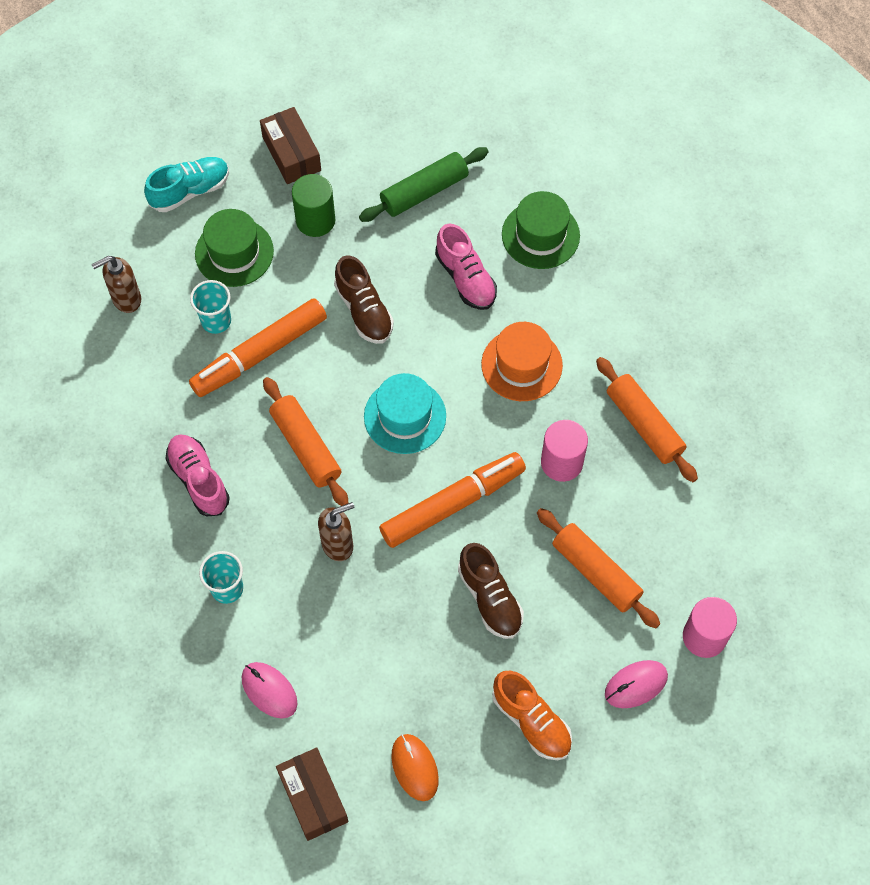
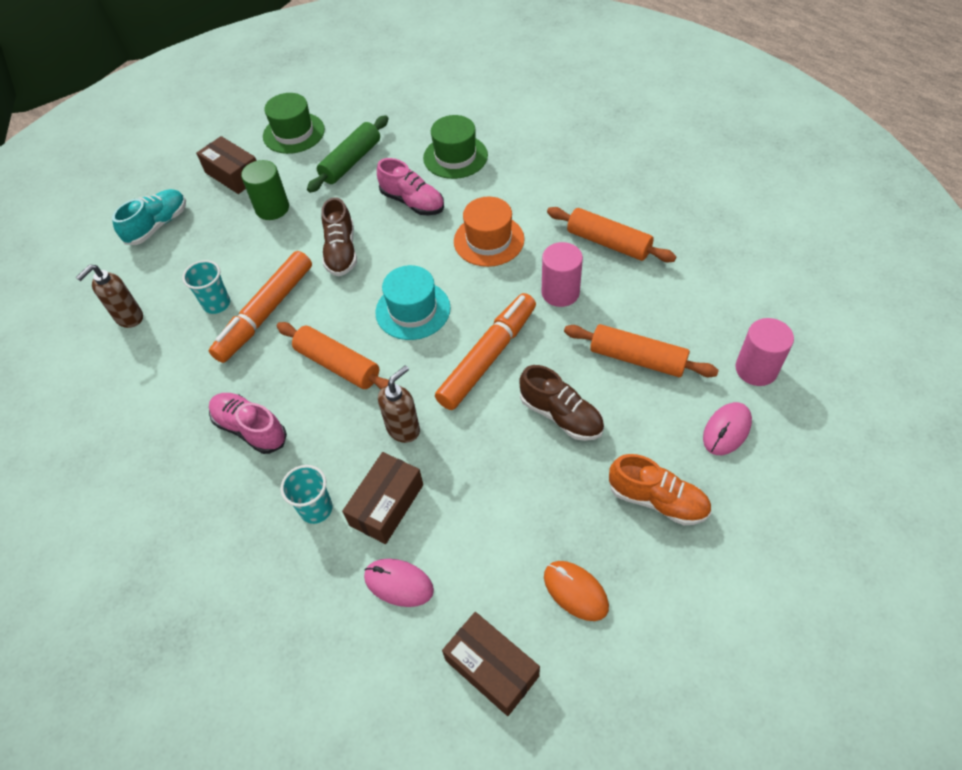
camera: 20 degrees left, 10 degrees down
(234, 252) = (213, 252): green hat -> green hat (294, 133)
(290, 613) = (386, 505): none -> brown box
(364, 311) = (341, 252): brown shoe -> brown shoe turned 45 degrees clockwise

